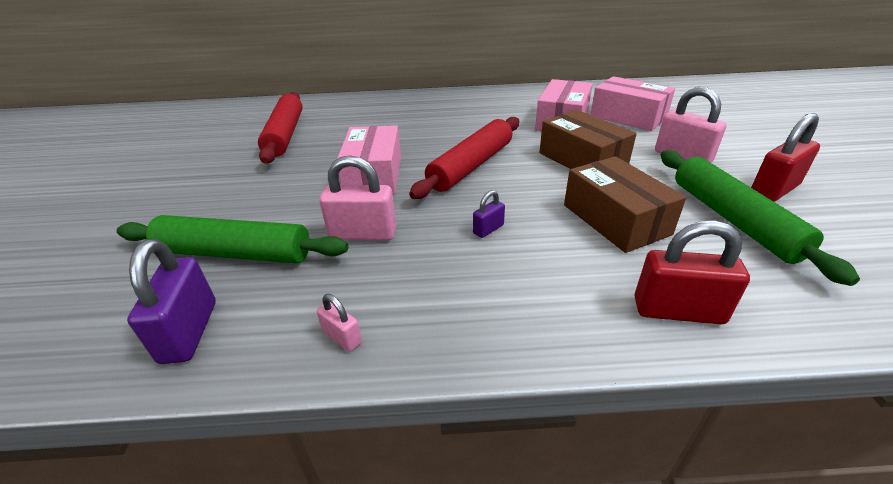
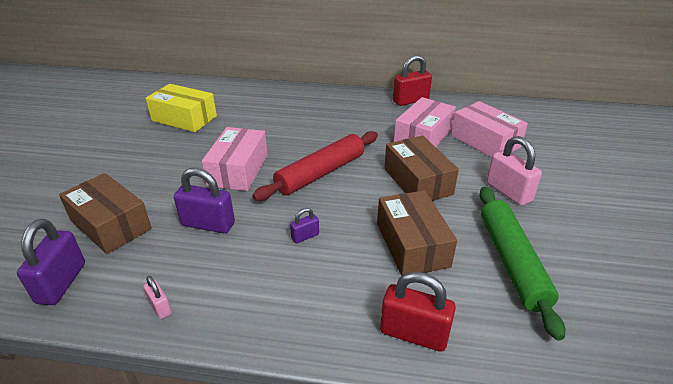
camera: 10 degrees right, 0 degrees up
(235, 253) = (110, 225): green rolling pin -> brown box
(285, 135) = (184, 118): red rolling pin -> yellow box
(363, 234) = (208, 224): pink padlock -> purple padlock
(774, 190) = (568, 239): red padlock -> red padlock (410, 100)

